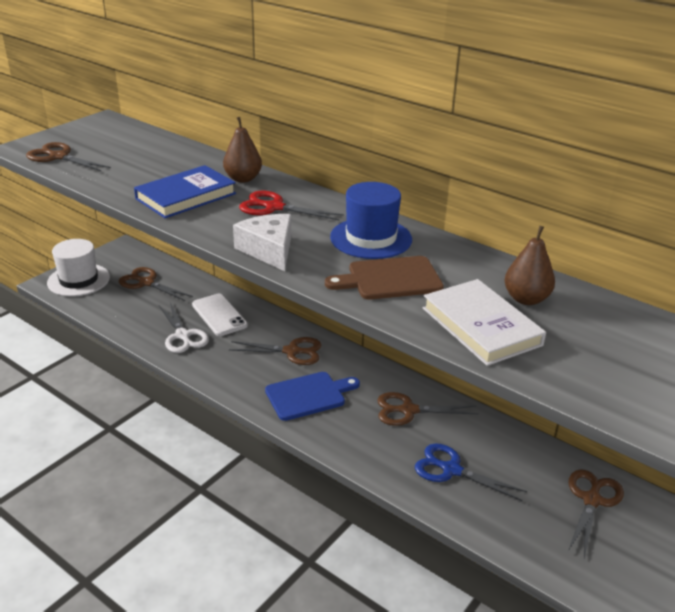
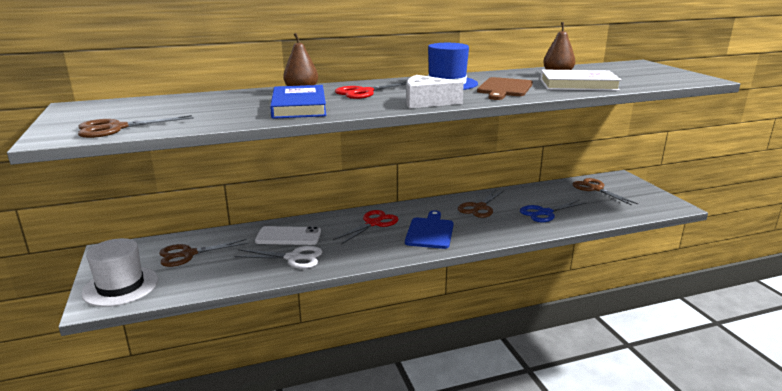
camera: 55 degrees left, 10 degrees down
(291, 351) = (373, 223): brown scissors -> red scissors

